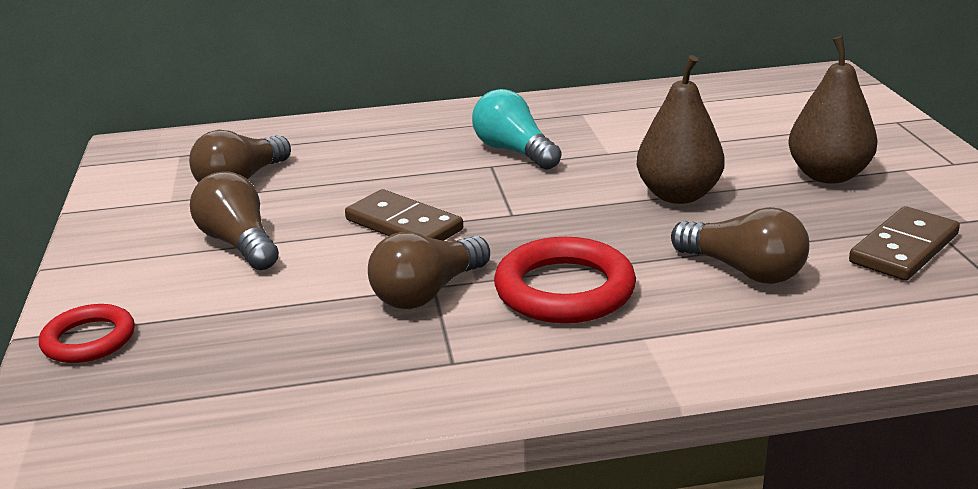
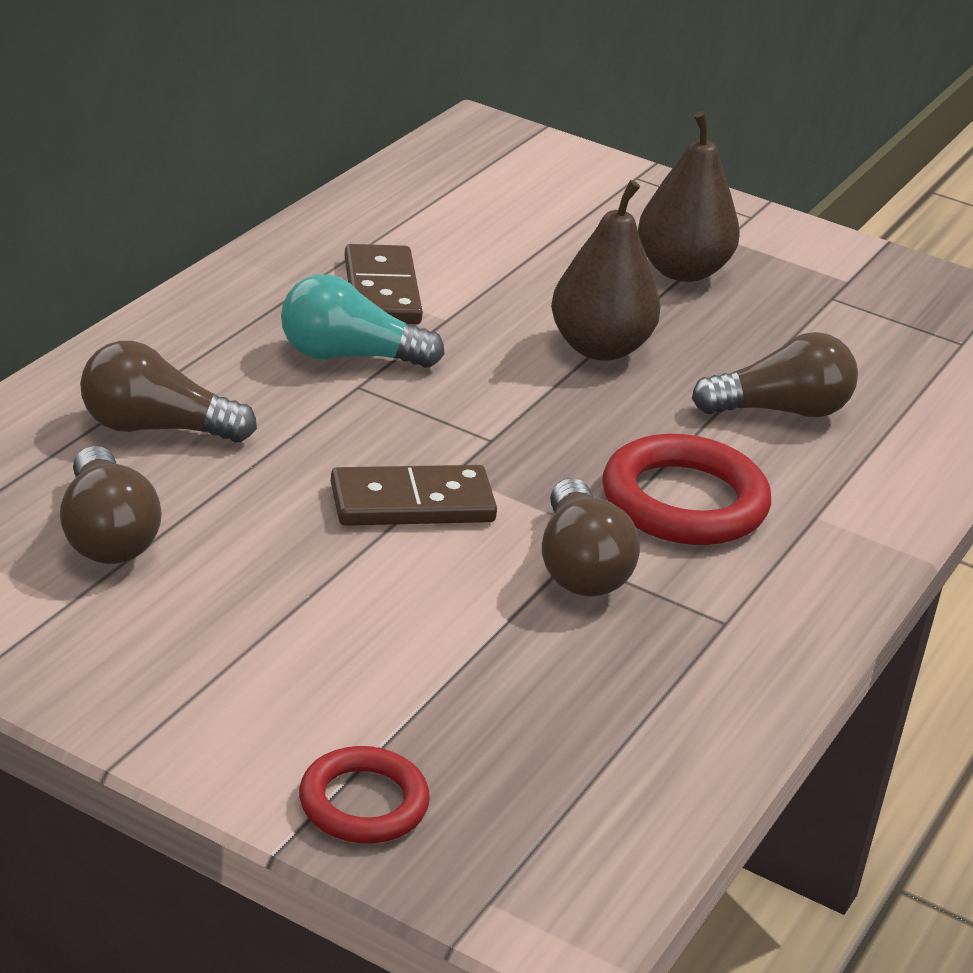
camera: 55 degrees left, 5 degrees up
(239, 243) = (282, 613): brown light bulb -> brown light bulb (156, 428)
(903, 248) = (850, 332): brown domino -> brown domino (381, 291)

